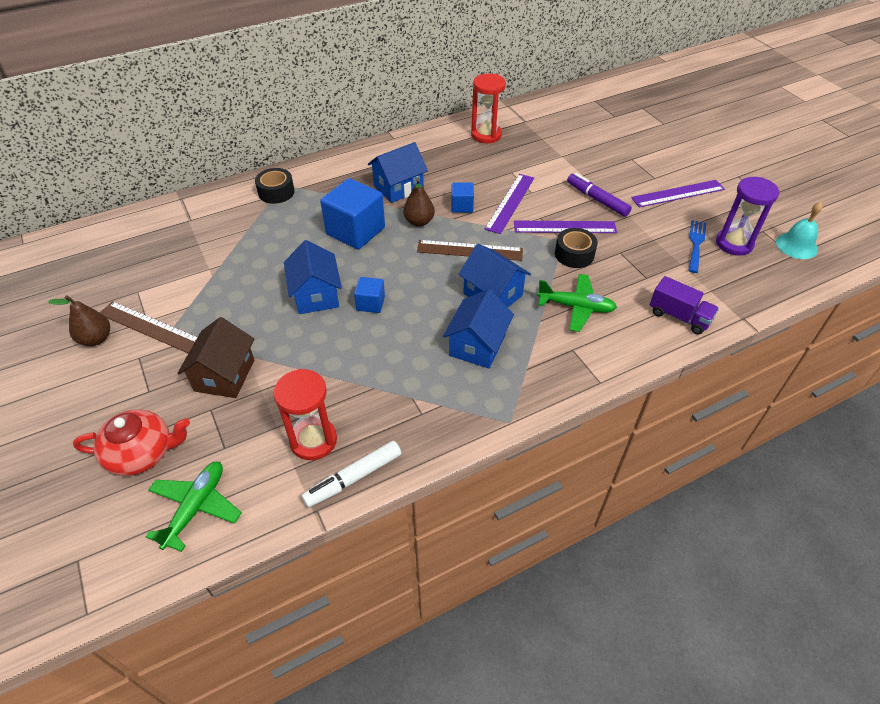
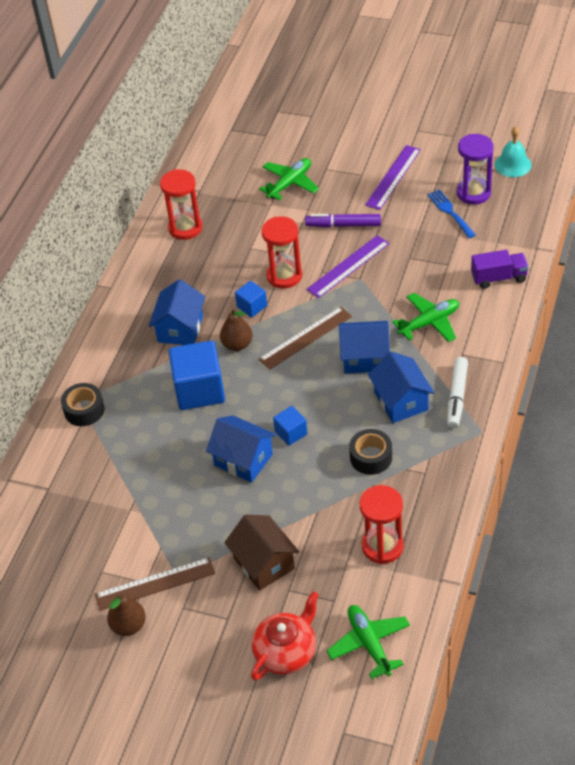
camera: 40 degrees left, 0 degrees up
(353, 478) = (436, 543): white marker -> white marker (457, 396)
(510, 203) = (284, 276): purple ruler -> red hourglass
(574, 254) = (381, 283): black tape -> black tape (371, 457)
(592, 152) = (290, 183): none -> green plane

